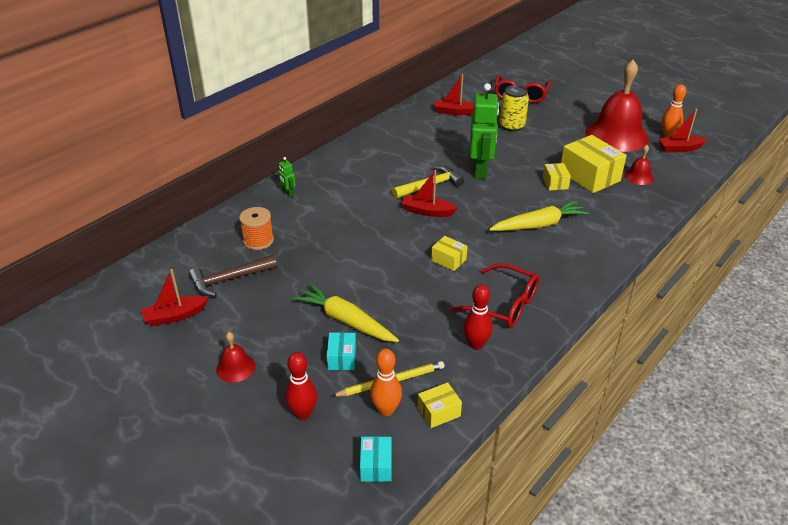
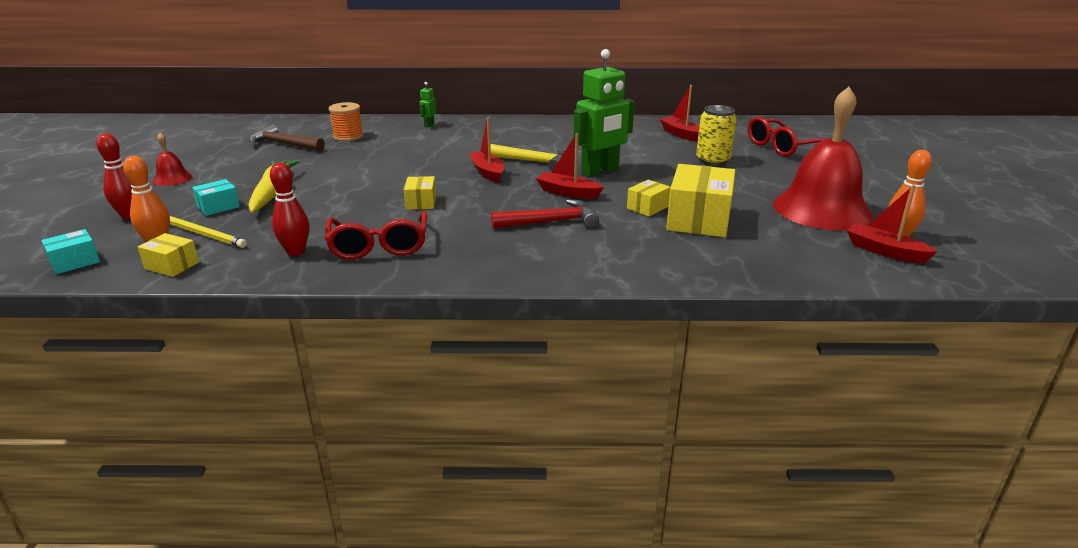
camera: 50 degrees right, 10 degrees down
(175, 316) = (219, 145): red boat -> red boat (568, 192)
(539, 225) = (551, 222): yellow carrot -> red hammer
(638, 177) = (758, 245): red bell -> none

